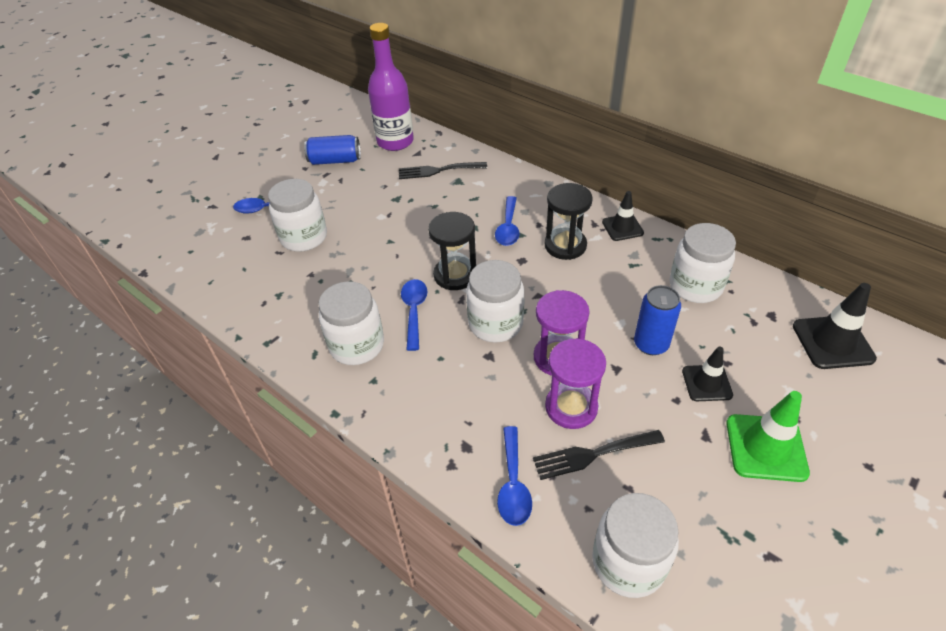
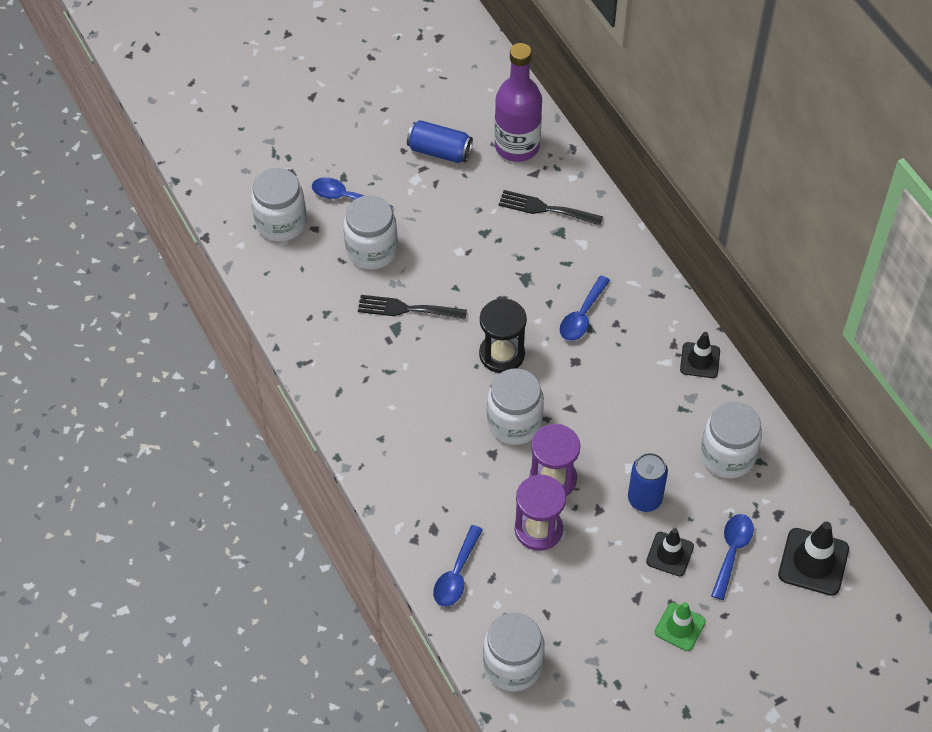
camera: 20 degrees right, 10 degrees up
(357, 345) = (379, 397): white jar -> white jar (281, 223)
(414, 311) = (445, 380): blue spoon -> blue spoon (732, 552)
(565, 245) = (628, 360): black hourglass -> none
(593, 454) = (533, 576): black fork -> black fork (406, 309)
(766, 447) = (680, 627): green traffic cone -> green traffic cone, size x0.65

